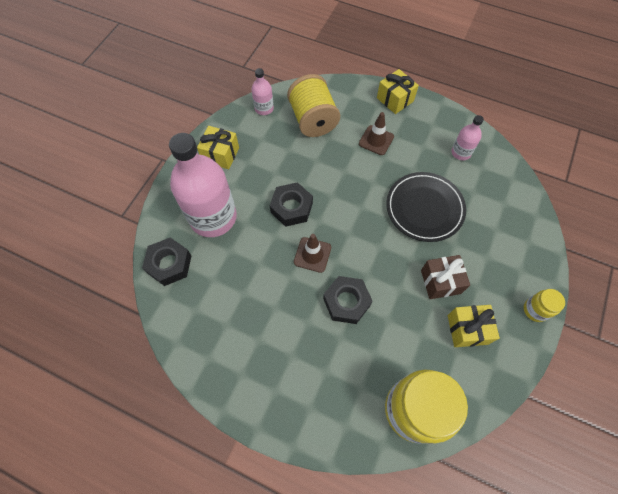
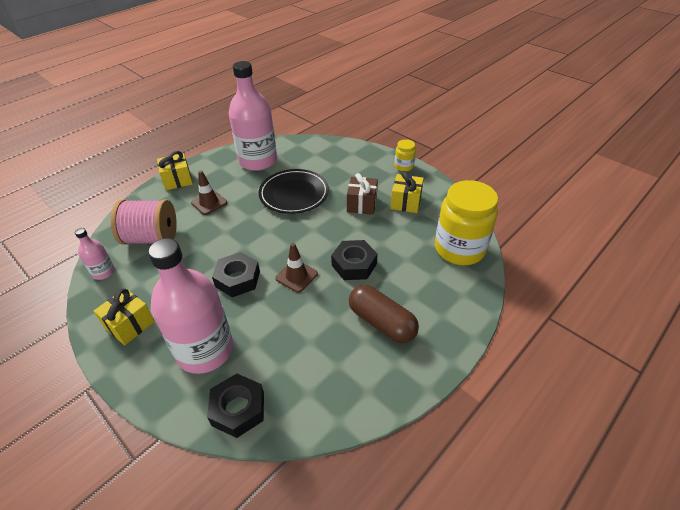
camera: 70 degrees left, 20 degrees down
(283, 350) = (382, 322): none -> brown capsule
(313, 120) = (151, 238): yellow spool -> pink spool
(461, 153) = (258, 161): pink bottle -> pink bottle, size x2.20

